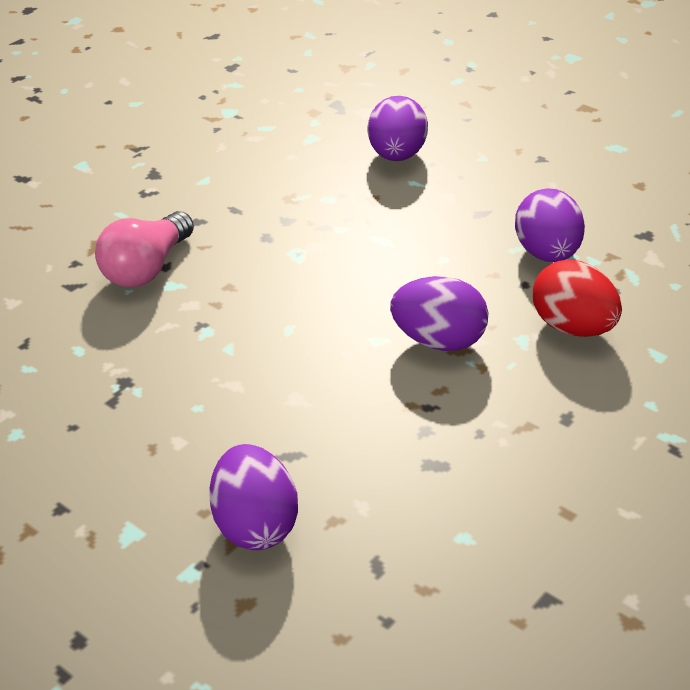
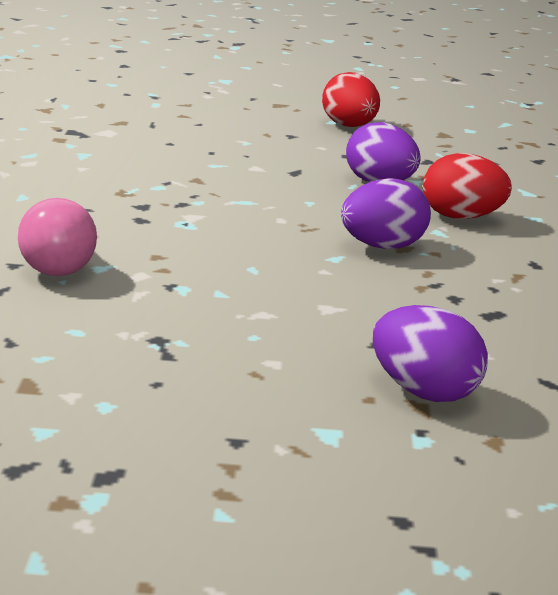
camera: 40 degrees left, 15 degrees down
(397, 156) = (176, 152): purple egg -> none
(622, 159) = (349, 126): none -> red egg

